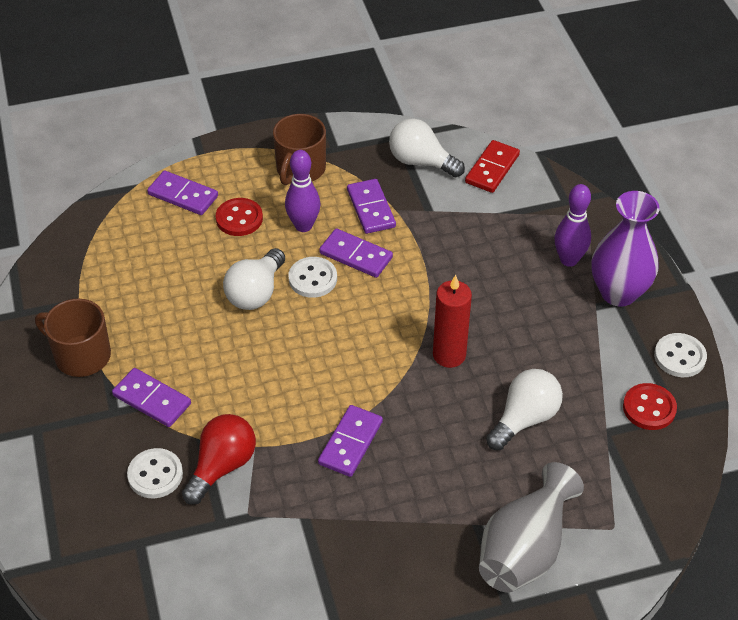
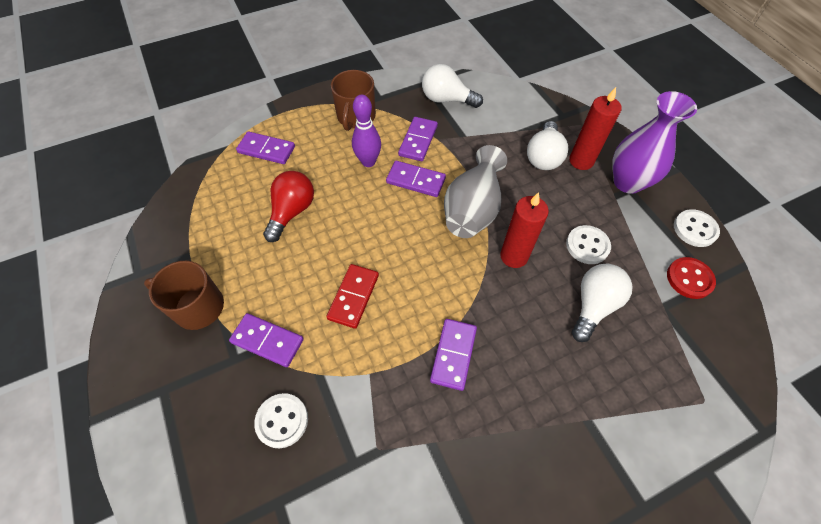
camera: 10 degrees left, 10 degrees up
(222, 466) = (343, 400): red light bulb -> red light bulb (292, 212)
(239, 218) = (315, 163): red button -> none
(255, 292) = (341, 224): white light bulb -> white light bulb (543, 157)
(313, 279) = (385, 205): white button -> white button (587, 245)
(371, 208) = (418, 140): purple domino -> purple domino turned 45 degrees clockwise
(492, 169) = (501, 98): red domino -> red domino (353, 297)
(525, 549) = (637, 439): grey vase -> grey vase (472, 209)
(569, 260) = (581, 161): purple bowling pin -> red candle

